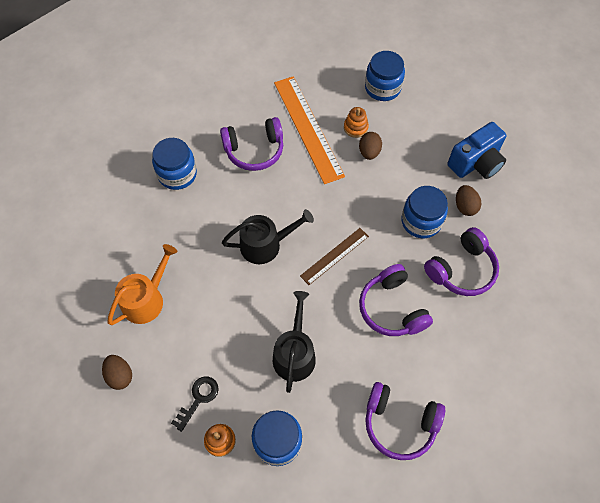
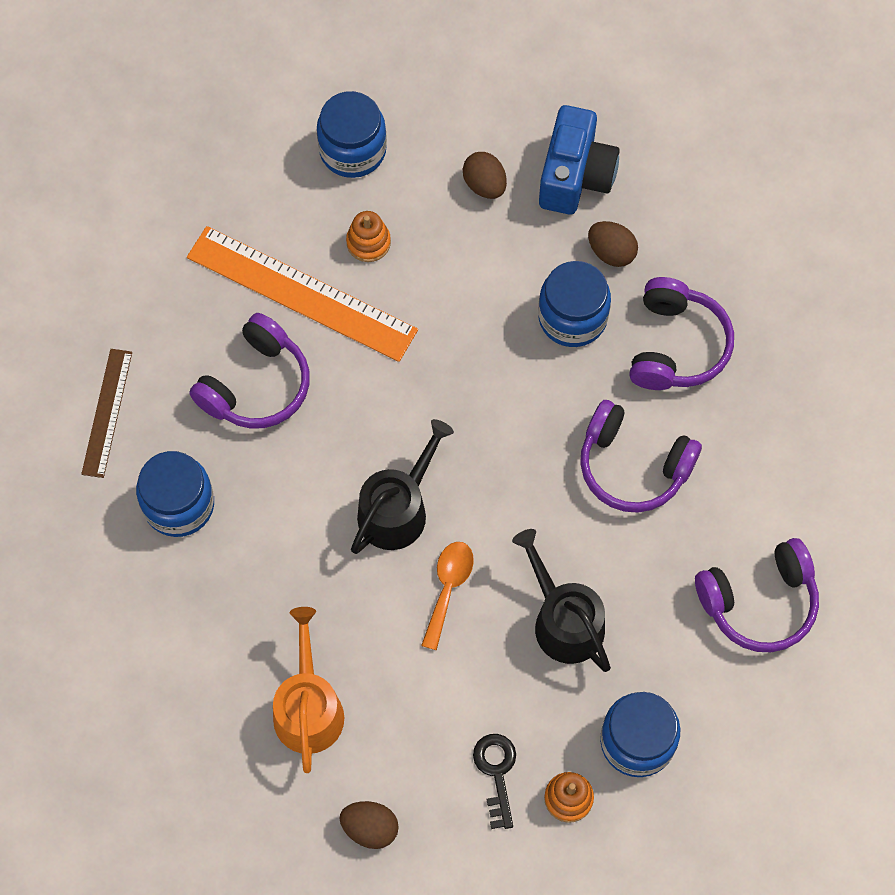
camera: 40 degrees left, 5 degrees up
(255, 296) = (448, 588): none -> orange spoon
(335, 256) = (502, 453): brown ruler -> brown ruler (107, 412)
(369, 152) = (419, 267): brown egg -> brown egg (484, 185)

